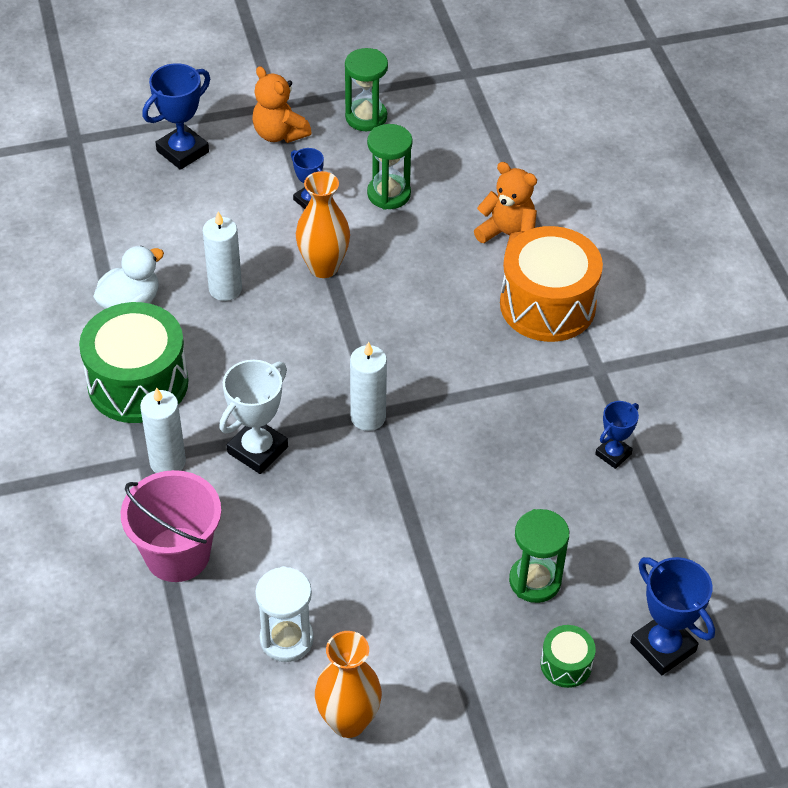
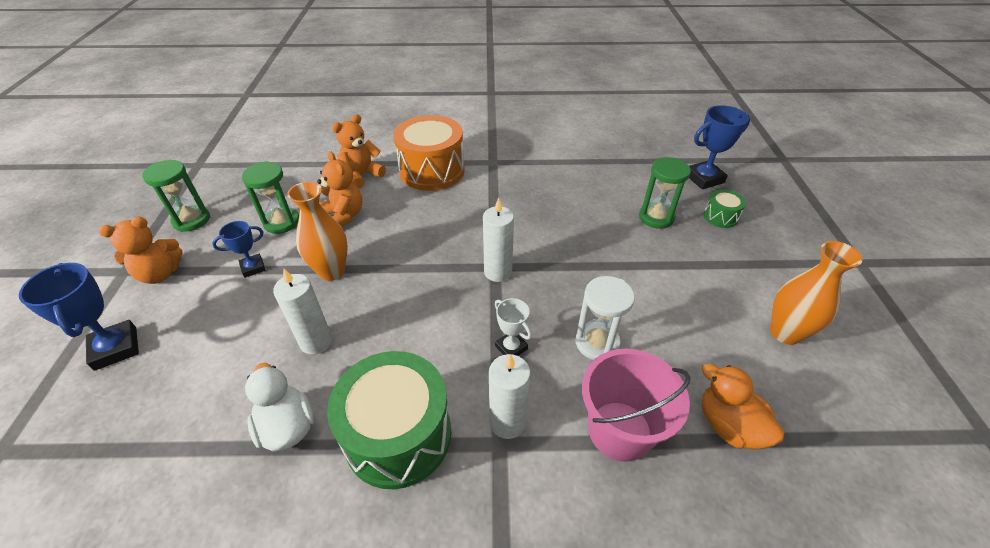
camera: 75 degrees left, 5 degrees down
(203, 650) = (729, 425): none -> orange duck
(257, 450) = (511, 347): white trophy -> white trophy, size x0.60
(286, 639) = (711, 360): white hourglass -> white hourglass (597, 343)
(419, 245) = (343, 216): none -> orange teddy bear
(613, 454) = (561, 169): blue trophy -> none

